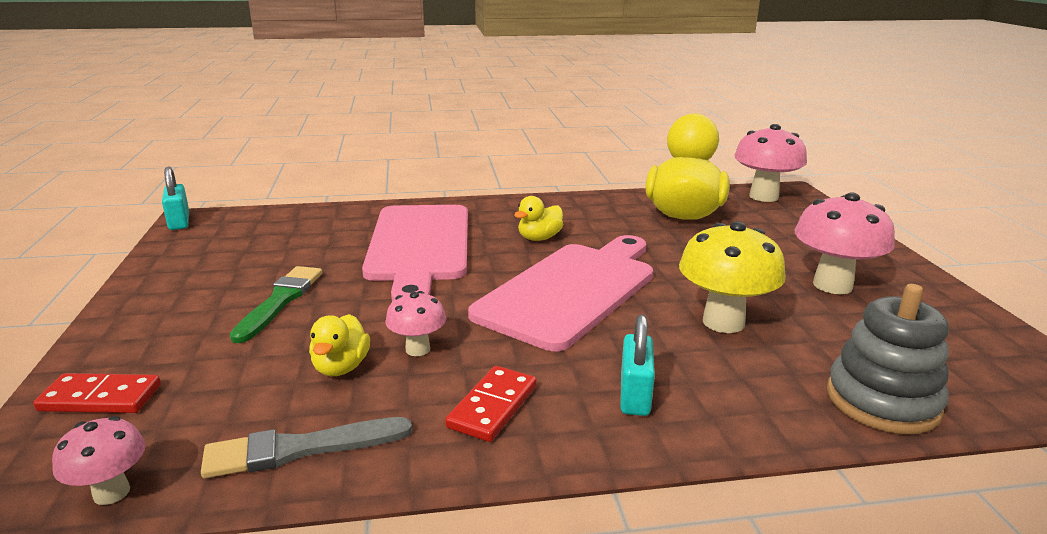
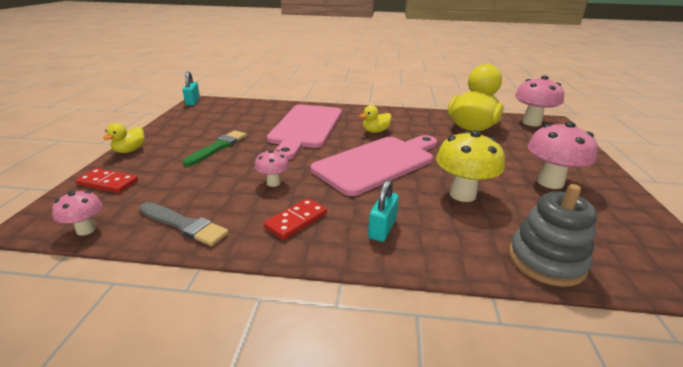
camera: 15 degrees right, 5 degrees up
(300, 449) = (184, 225): grey brush -> grey brush turned 150 degrees counterclockwise
(341, 367) = (228, 186): yellow duck -> yellow duck (130, 150)

